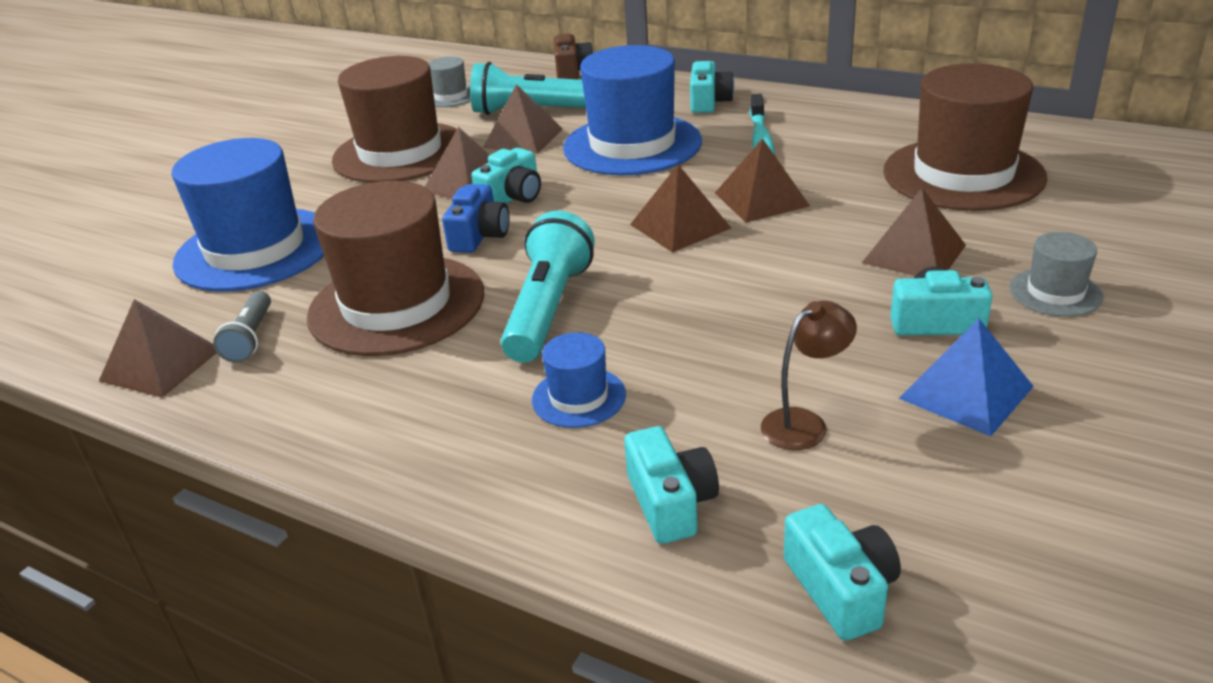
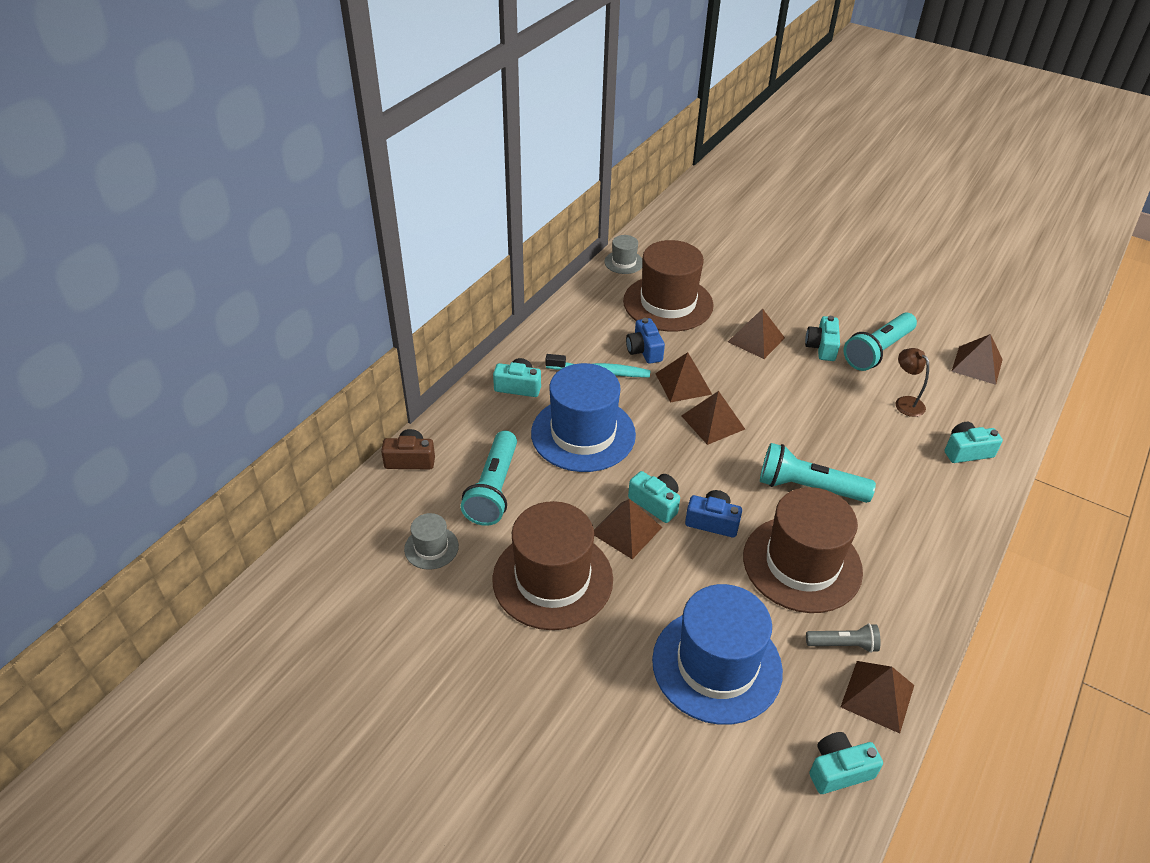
camera: 90 degrees left, 10 degrees up
(523, 138) = (549, 496): brown pyramid -> brown pyramid (977, 365)
(578, 397) = (893, 478): blue hat -> none
(826, 166) = (644, 350): none -> blue camera
(841, 589) = (1004, 410): turquoise camera -> turquoise camera (839, 770)
(966, 392) = (877, 351): blue pyramid -> turquoise flashlight
(1055, 292) = (796, 306): grey hat -> grey hat (624, 262)

